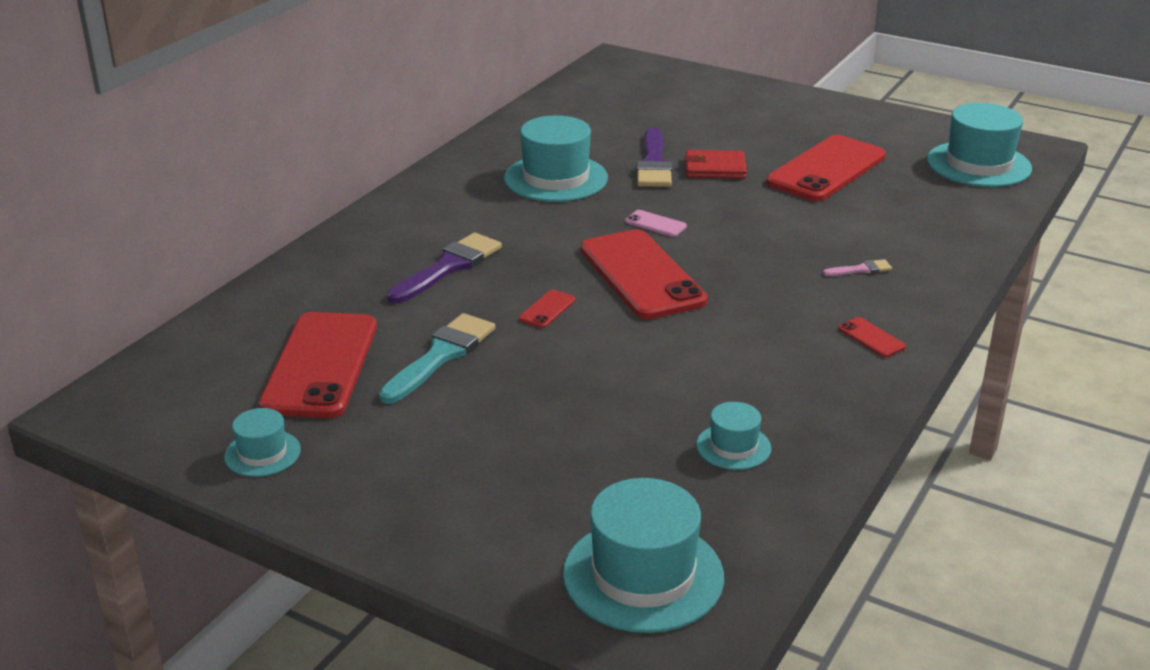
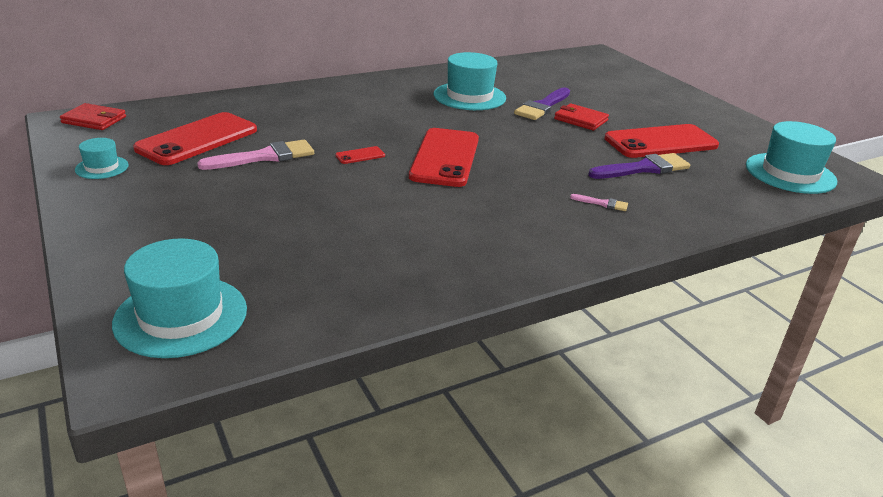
camera: 30 degrees right, 0 degrees up
(131, 393) = (94, 120): none -> red wallet
(441, 356) = (264, 157): turquoise brush -> pink brush
(449, 267) = (339, 118): purple brush -> purple brush (643, 168)
(655, 224) = (495, 135): pink phone -> none
(733, 447) = (354, 269): turquoise hat -> none
(871, 338) = (549, 244): red phone -> none

